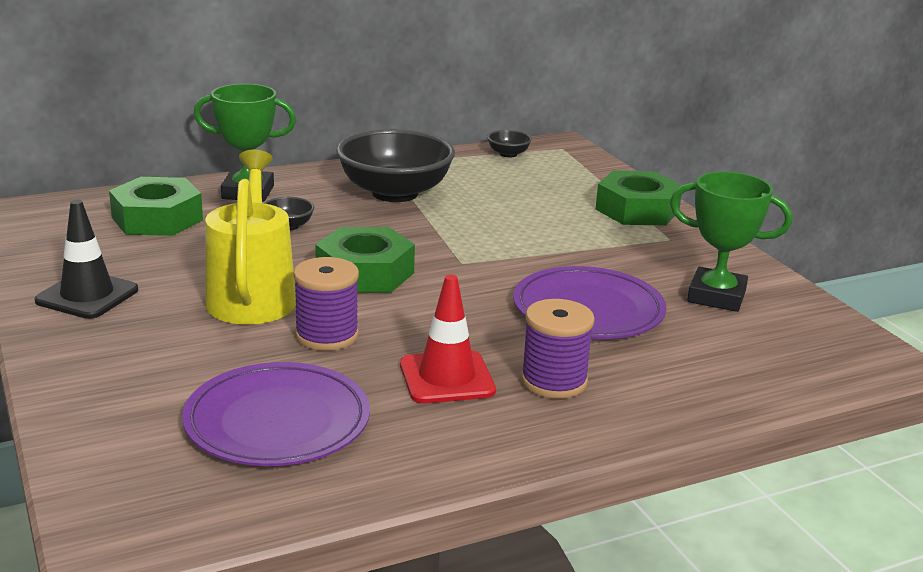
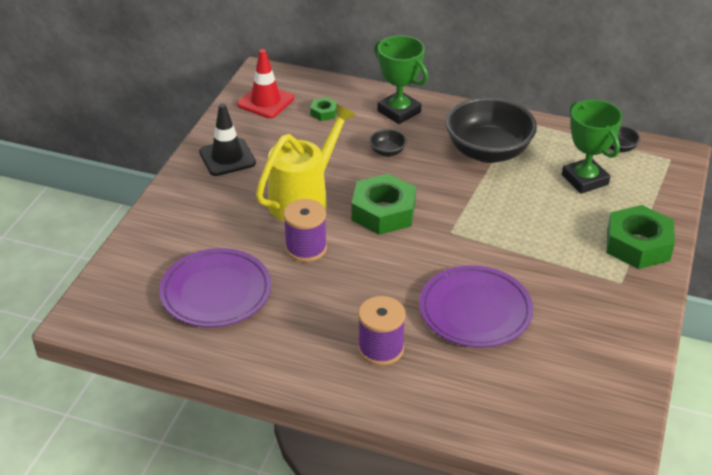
camera: 45 degrees right, 15 degrees up
(157, 219) = (324, 112): green nut -> green nut, size x0.47
(446, 378) = (328, 312): red traffic cone -> red traffic cone (265, 101)
(716, 296) = (577, 346): green trophy -> green trophy (585, 180)

